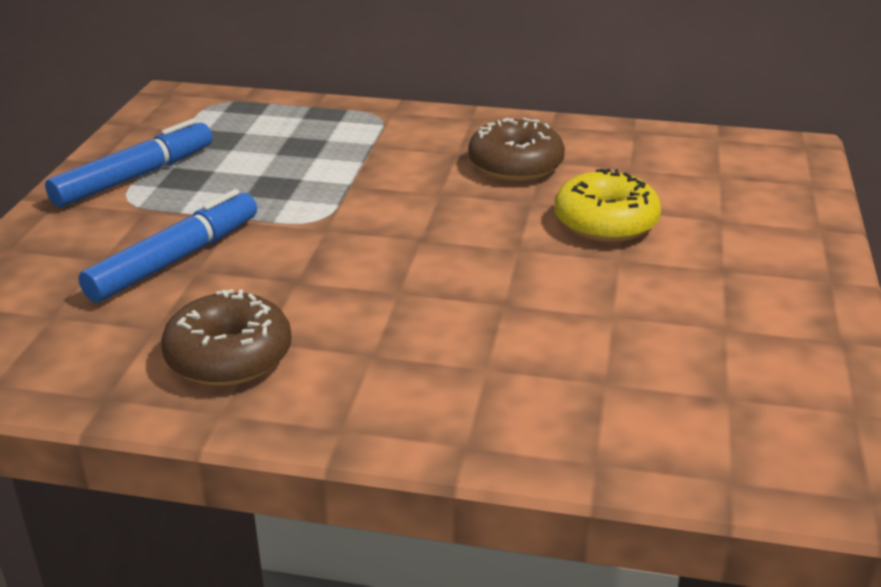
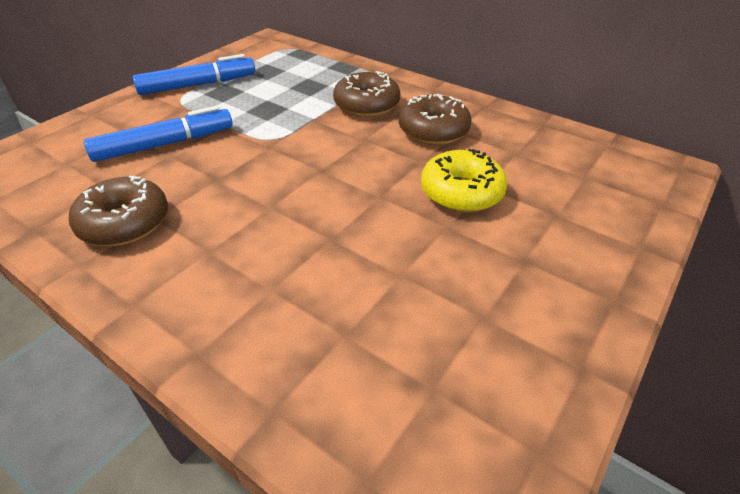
camera: 25 degrees right, 10 degrees up
(404, 153) = (366, 105): none -> brown donut

